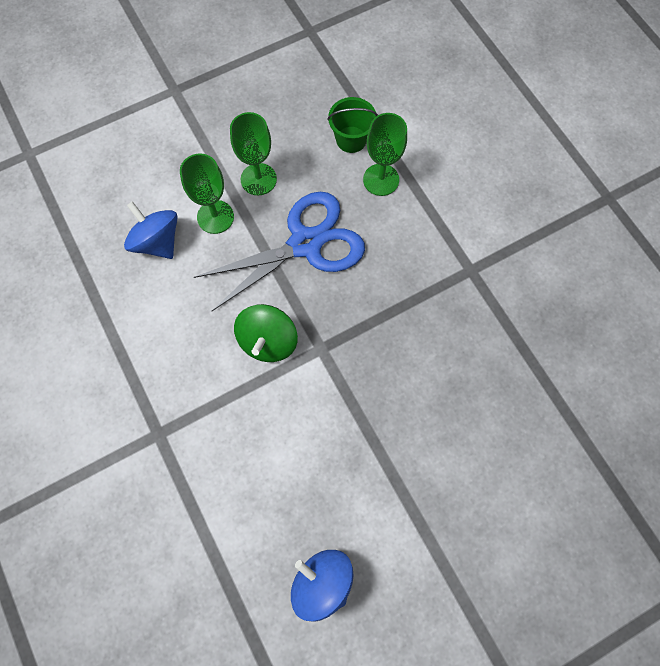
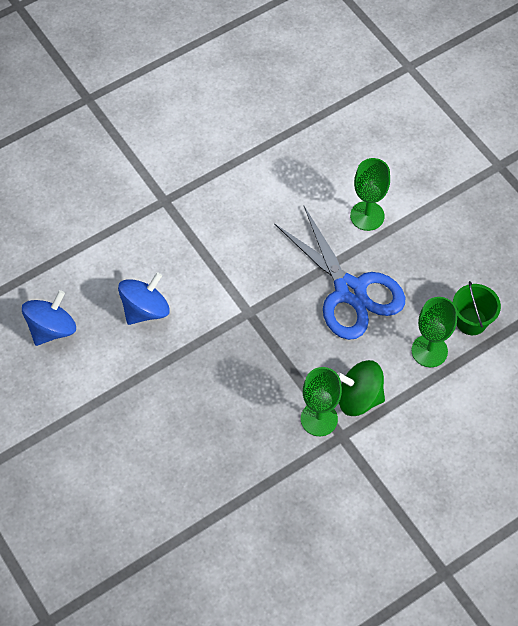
camera: 85 degrees right, 10 degrees down
(157, 242) = (335, 175): blue spinning top -> blue spinning top (145, 310)
(258, 179) = (412, 246): green goblet -> green goblet (319, 419)
(268, 341) = (251, 270): green spinning top -> green spinning top (359, 398)

